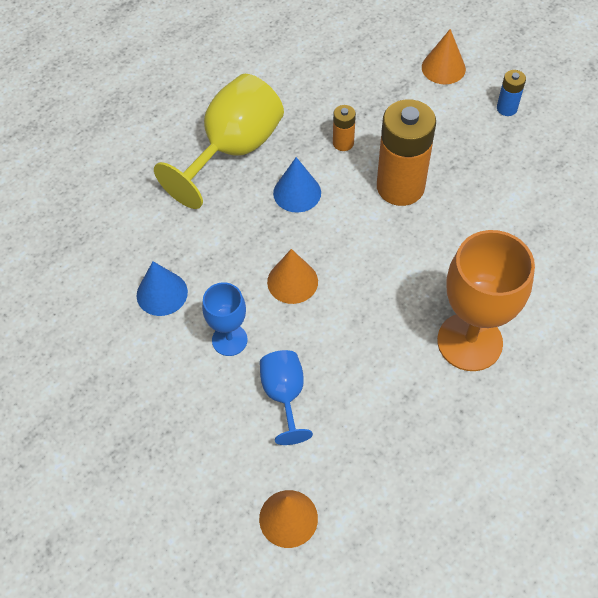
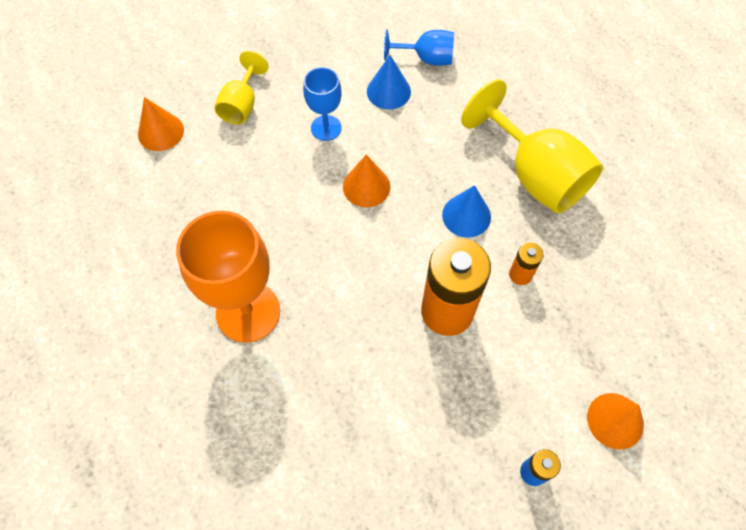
camera: 105 degrees right, 5 degrees up
(222, 439) = (242, 105): none -> yellow goblet
(284, 395) = (260, 153): blue goblet -> blue goblet (426, 58)

